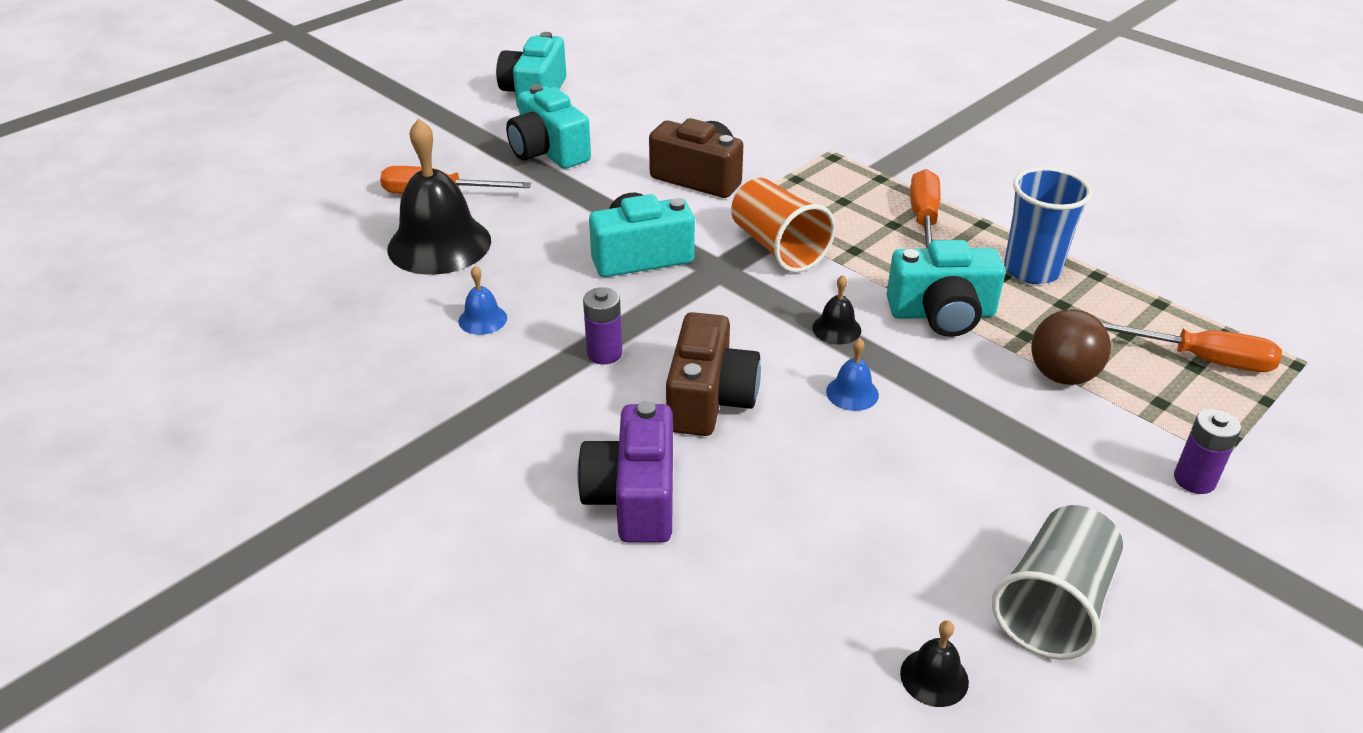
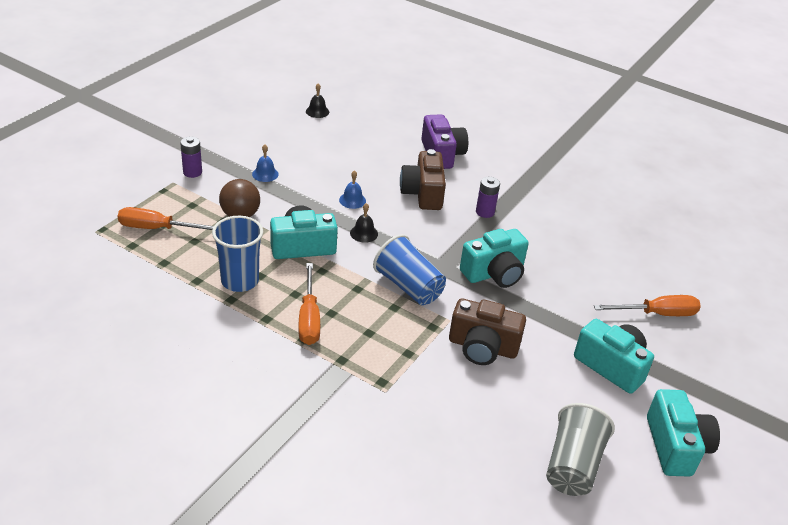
camera: 165 degrees right, 0 degrees up
(439, 244) = (622, 272): black bell -> none
(482, 319) = (560, 226): blue bell -> blue bell (265, 174)
(778, 247) = (408, 286): orange cup -> blue cup
(1053, 605) = (270, 130): grey cup -> grey cup (572, 465)

